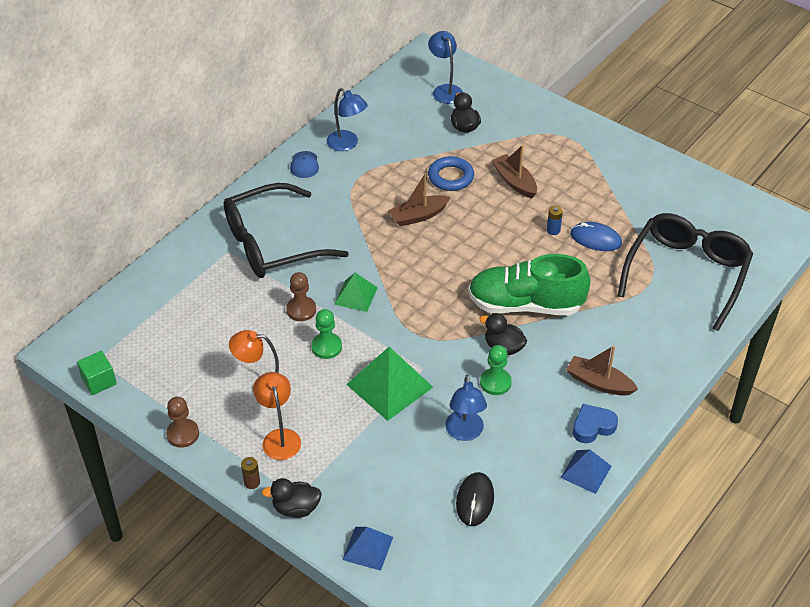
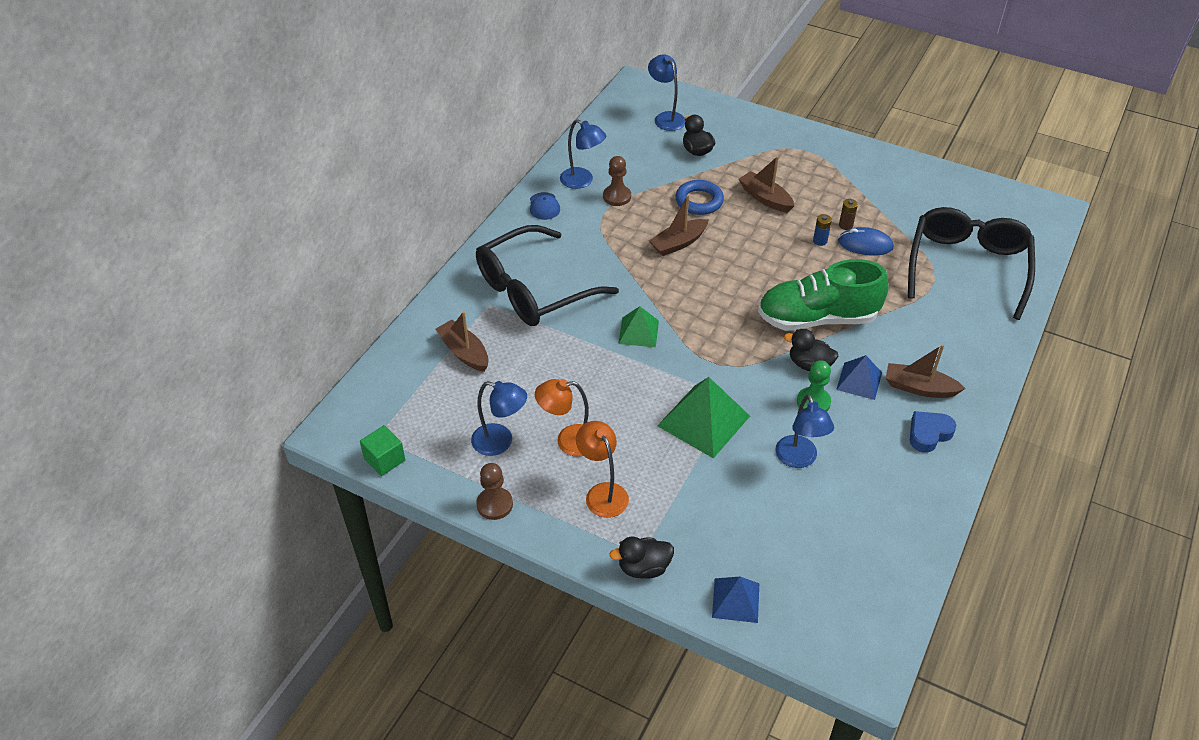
camera: 10 degrees left, 0 degrees up
(194, 294) = (464, 352): none -> brown boat
(203, 380) = (500, 442): none -> blue lamp
(252, 482) = (586, 546): brown battery -> brown battery (845, 225)
(301, 310) = (585, 354): brown pawn -> brown pawn (617, 196)
(326, 347) = (624, 389): green pawn -> none
(475, 500) = (833, 530): black mouse -> none
(586, 471) = (938, 482): blue pyramid -> blue pyramid (859, 381)

